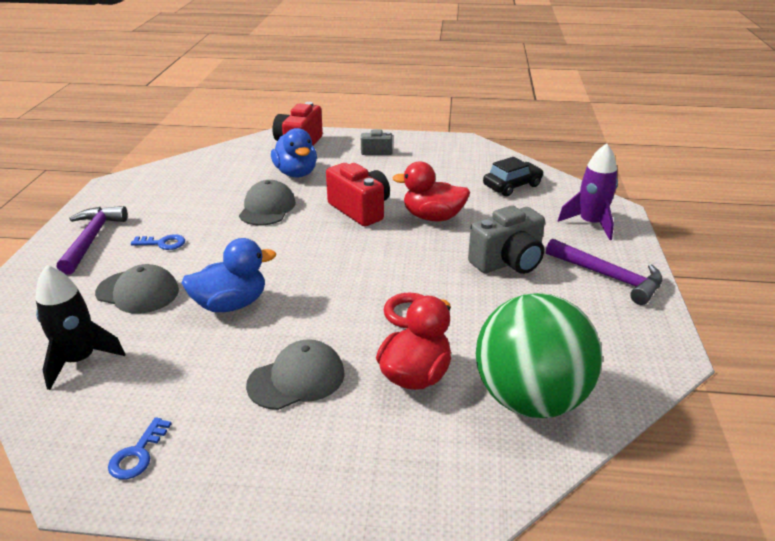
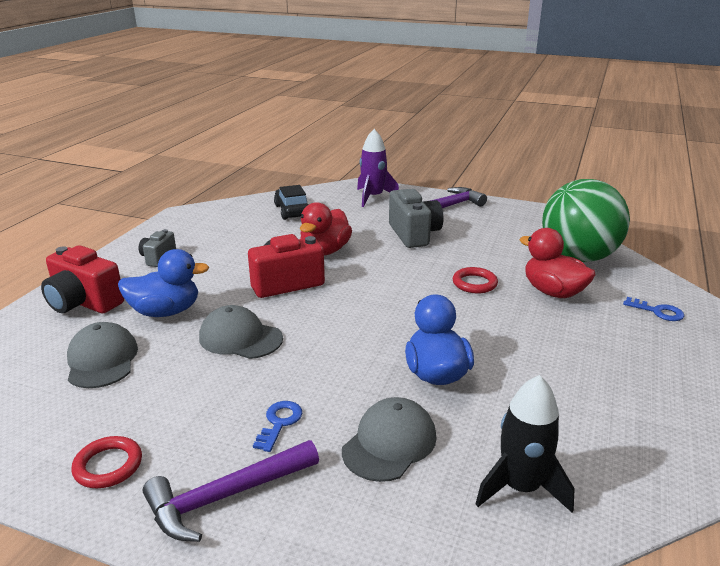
camera: 75 degrees left, 5 degrees down
(91, 239) = (225, 497): purple hammer -> purple hammer turned 45 degrees counterclockwise
(124, 198) = (108, 466): none -> red ring
(138, 454) = (661, 436): blue key -> blue key (658, 311)
(296, 379) = (556, 344): grey cap -> grey cap (102, 360)

